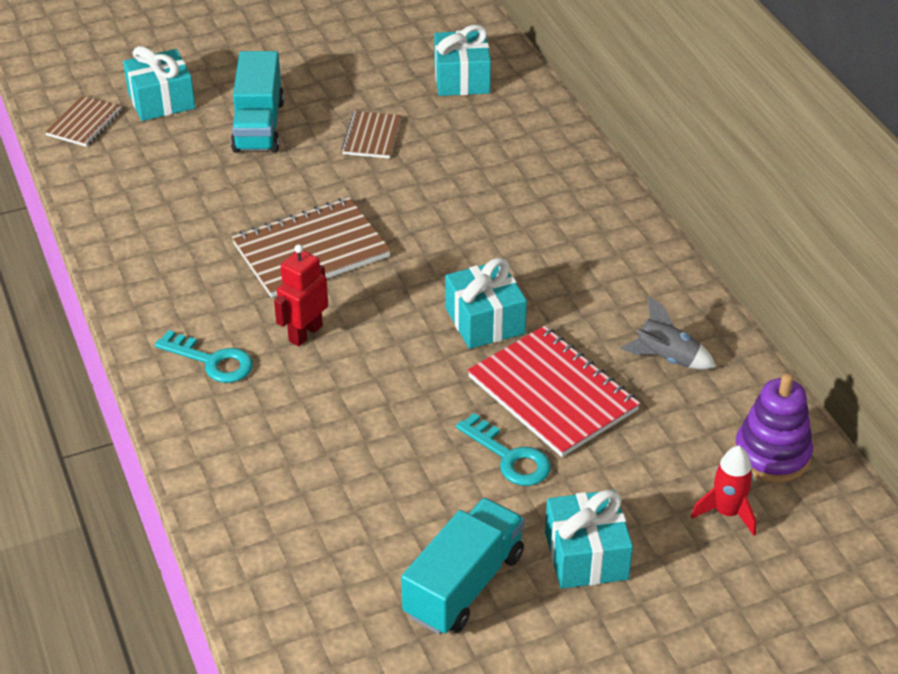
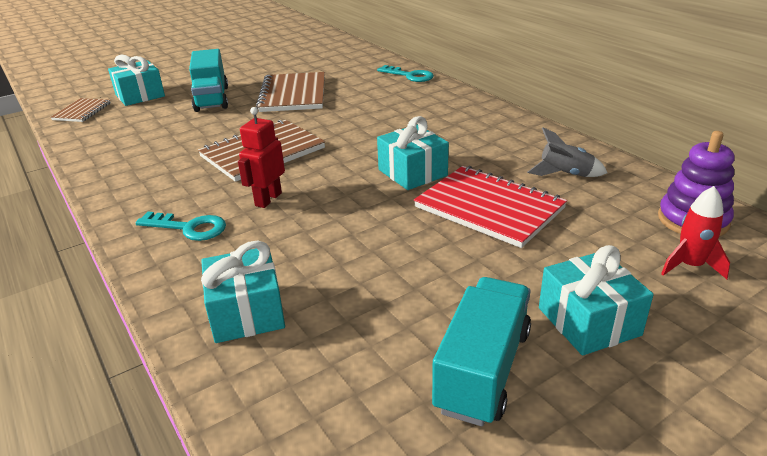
camera: 10 degrees left, 10 degrees down
(372, 137) = (293, 94): brown notebook -> brown notebook, size x1.80
(462, 79) = (346, 65): turquoise gift -> turquoise gift (247, 312)
(509, 457) = (475, 255): turquoise key -> turquoise key (409, 76)

